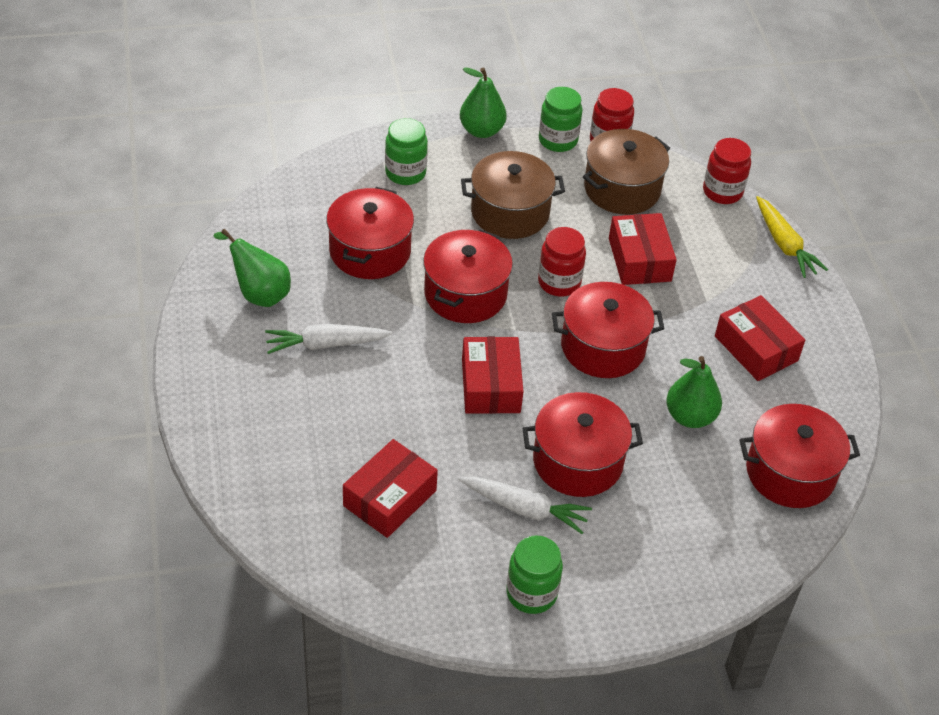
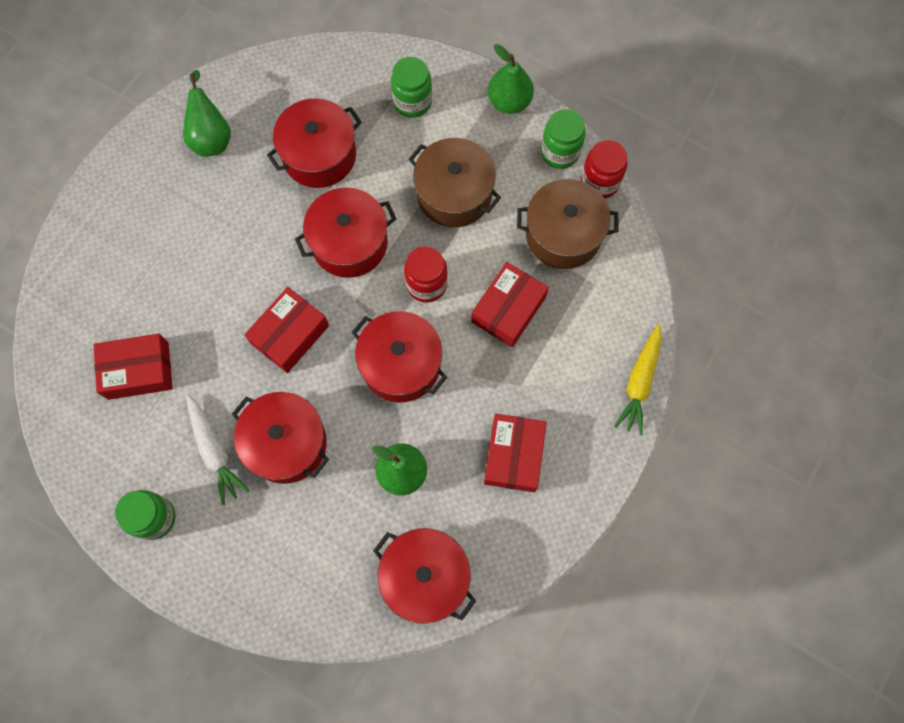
camera: 45 degrees right, 25 degrees up
(326, 344) = (214, 214): white carrot -> none
(722, 192) = (642, 296): red jar -> none

